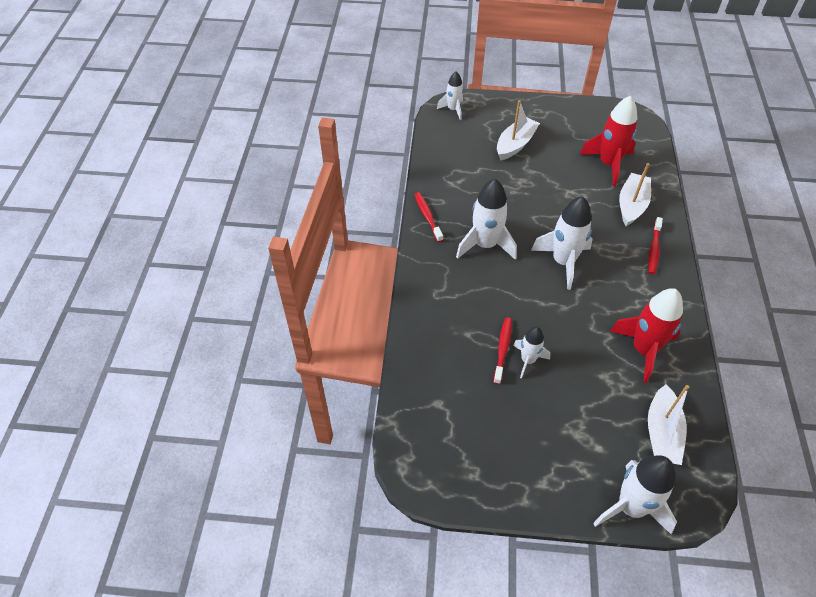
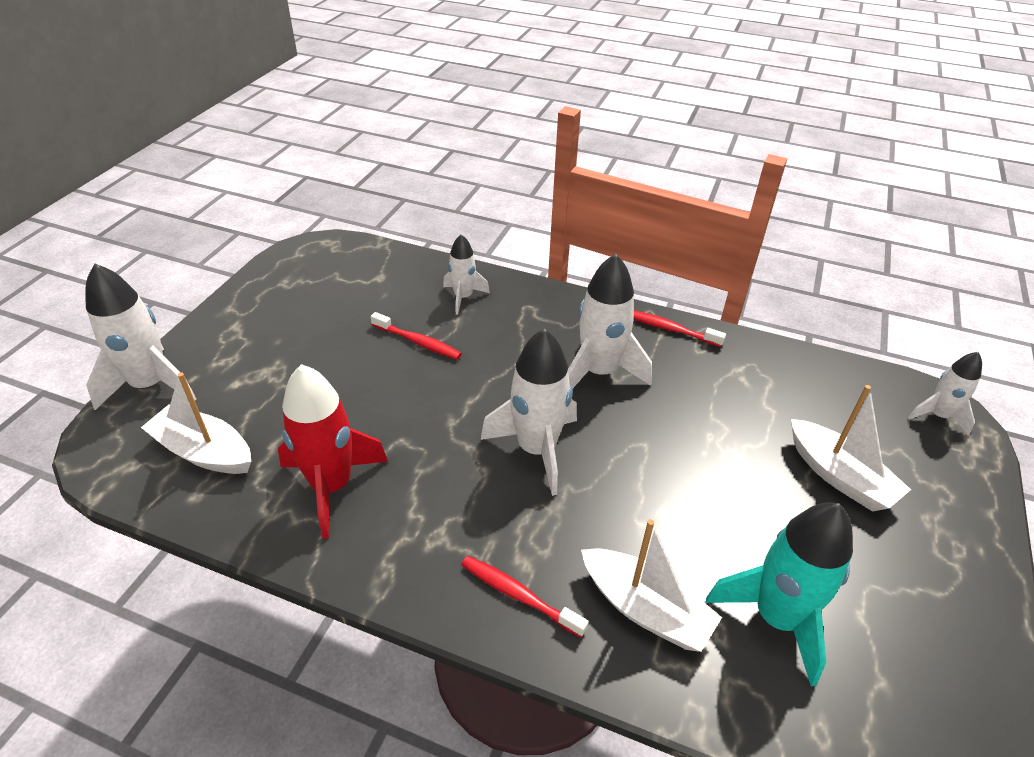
camera: 105 degrees right, 10 degrees down
(427, 216) = (670, 329): red toothbrush -> red toothbrush turned 150 degrees counterclockwise
(528, 360) = (389, 359): white rocket -> white rocket (463, 297)
(608, 164) = (776, 618): red rocket -> turquoise rocket

